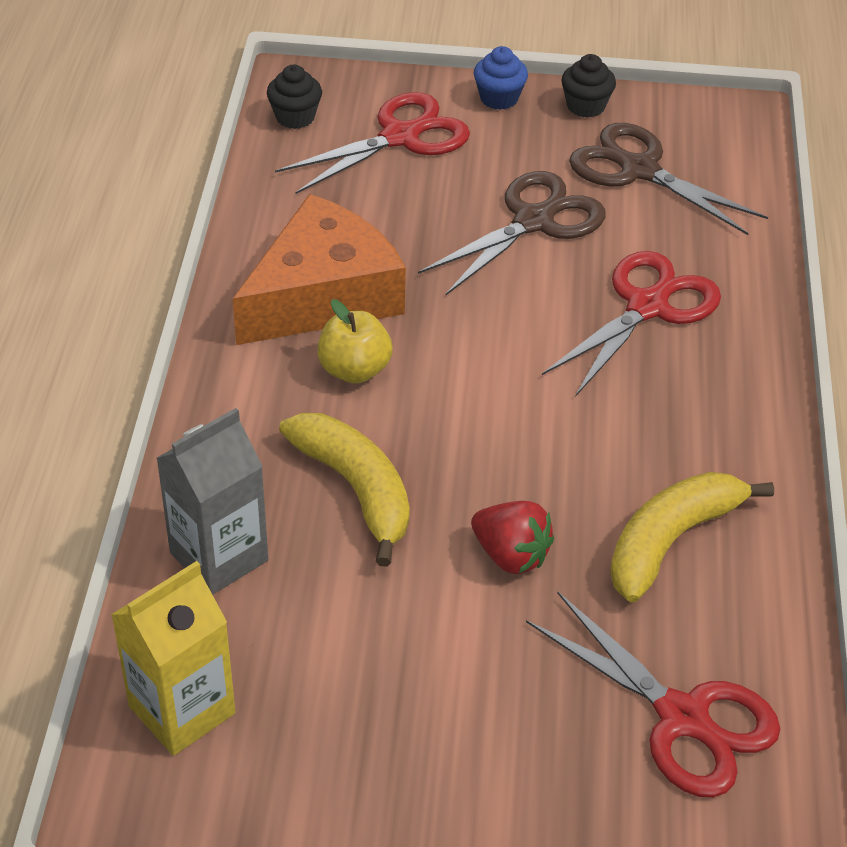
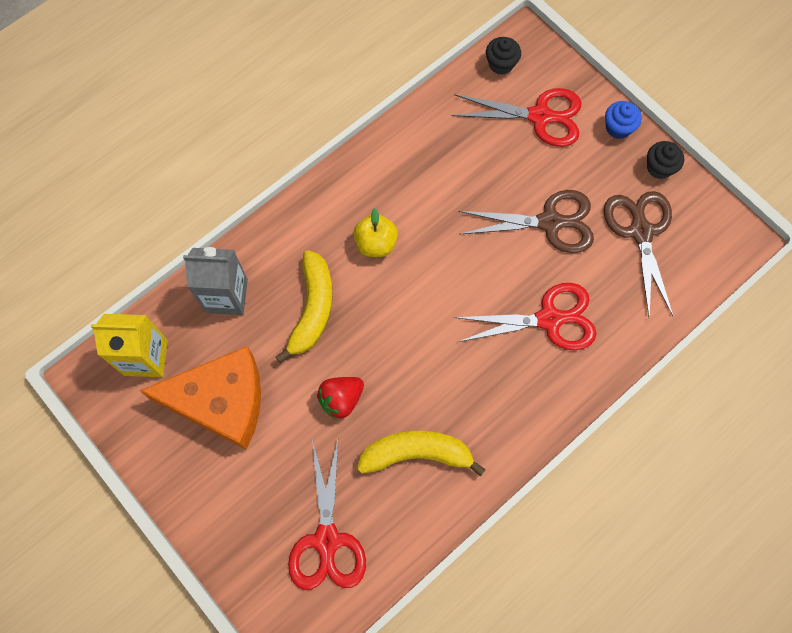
camera: 45 degrees right, 25 degrees up
(323, 295) = (404, 188): orange cheese -> orange cheese (221, 401)
(510, 555) = (341, 399): red strawberry -> red strawberry turned 60 degrees clockwise

